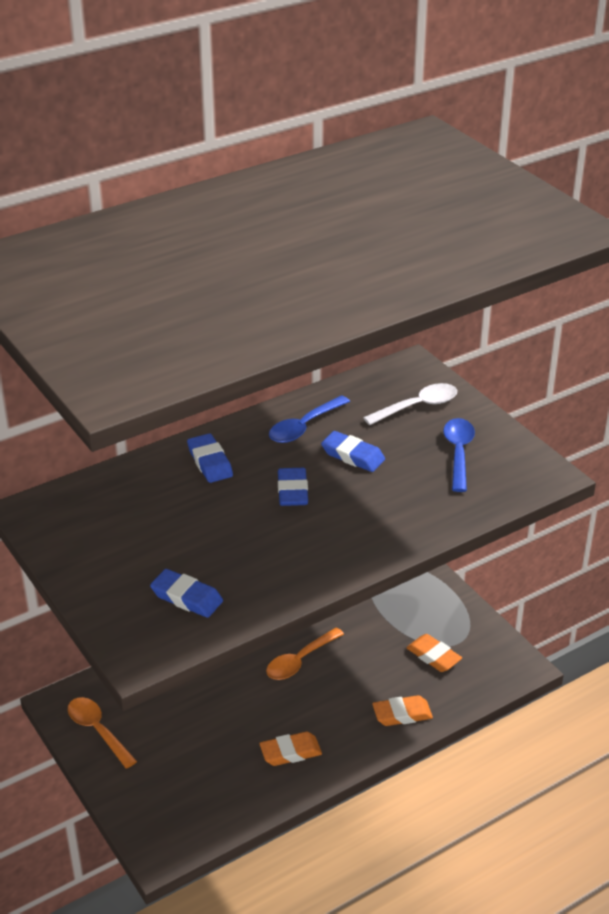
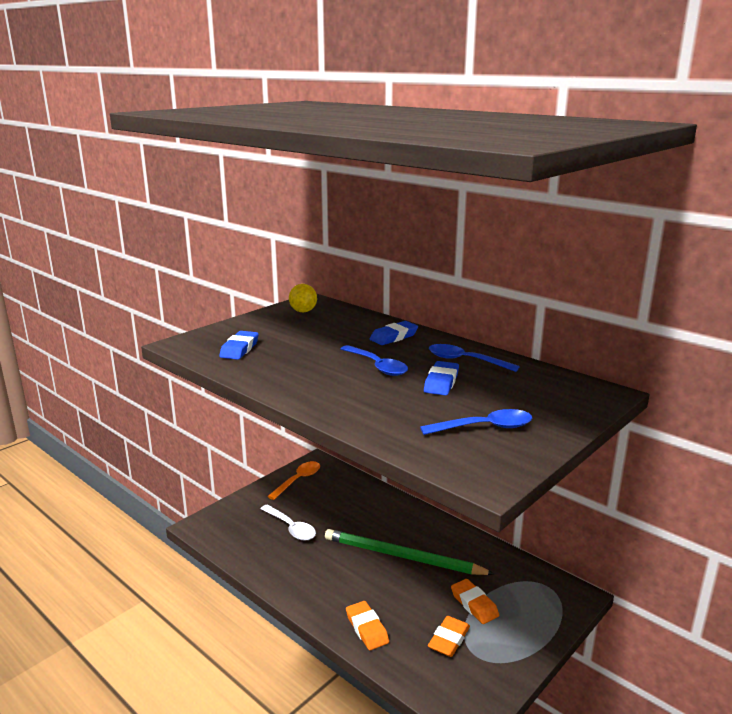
camera: 75 degrees right, 15 degrees down
(71, 524) = (303, 311): none -> yellow lemon
(290, 752) = (303, 569): orange eraser -> orange eraser (474, 604)
(292, 491) = (377, 366): blue eraser -> blue spoon
(299, 661) = (402, 556): orange spoon -> green pencil
(418, 406) = (542, 401): white spoon -> white spoon (291, 528)

